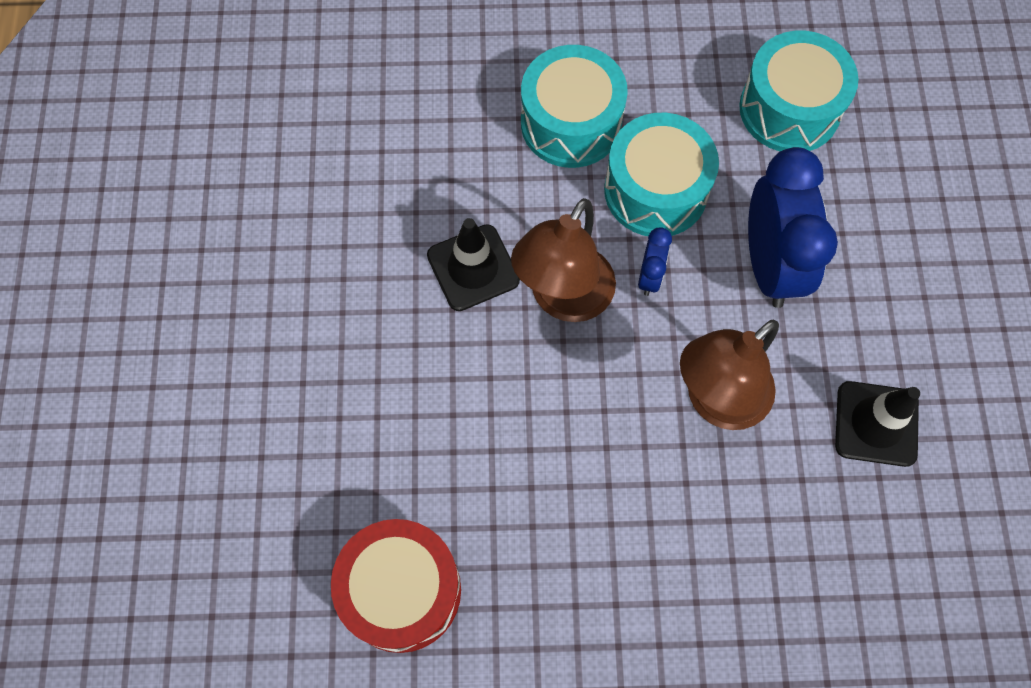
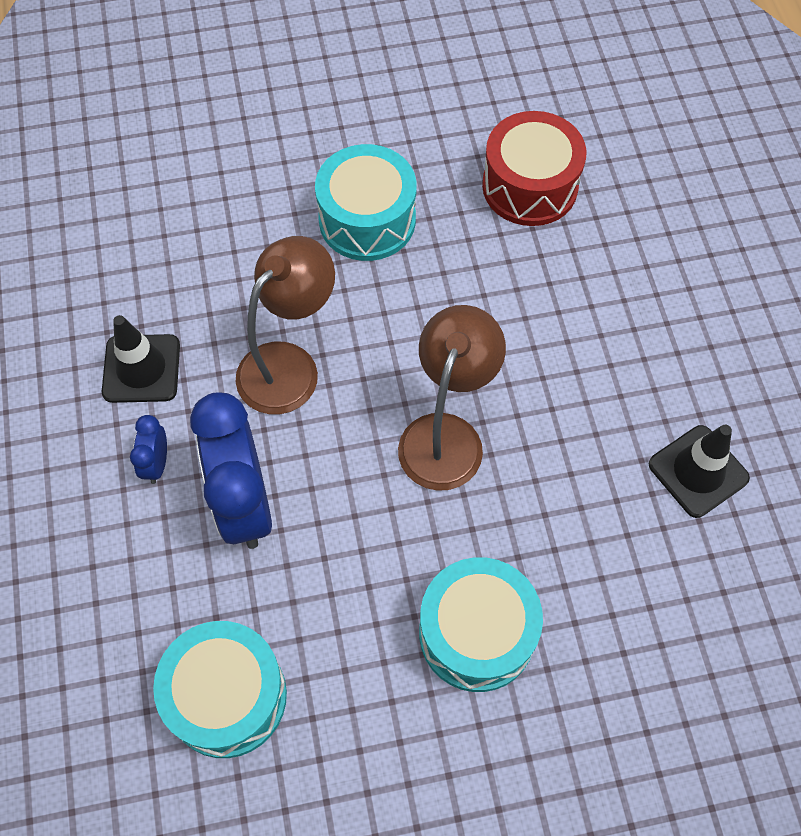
camera: 170 degrees right, 5 degrees down
(473, 268) = (542, 451): black traffic cone -> black traffic cone (698, 471)
(650, 276) = (365, 471): blue clock -> blue clock (156, 464)
(655, 190) = (370, 566): turquoise drum -> turquoise drum (367, 220)

